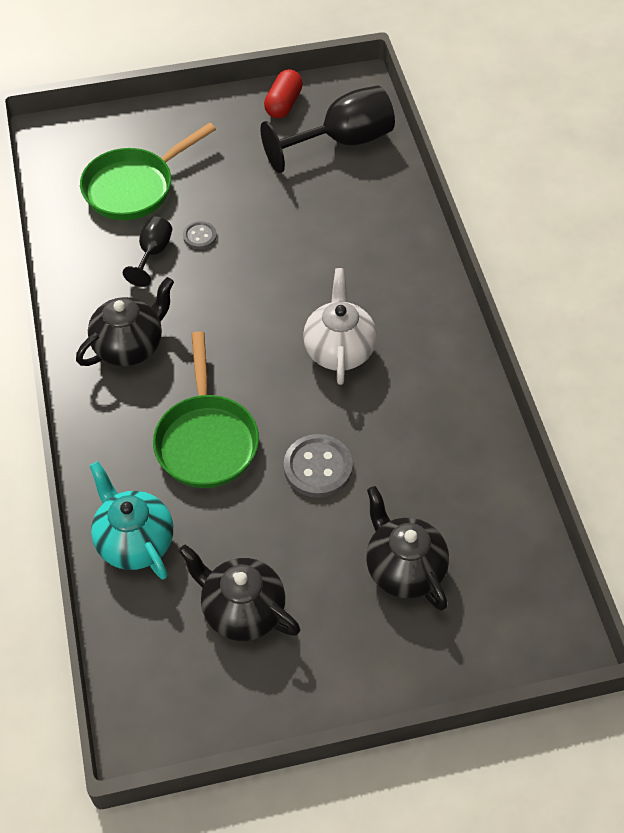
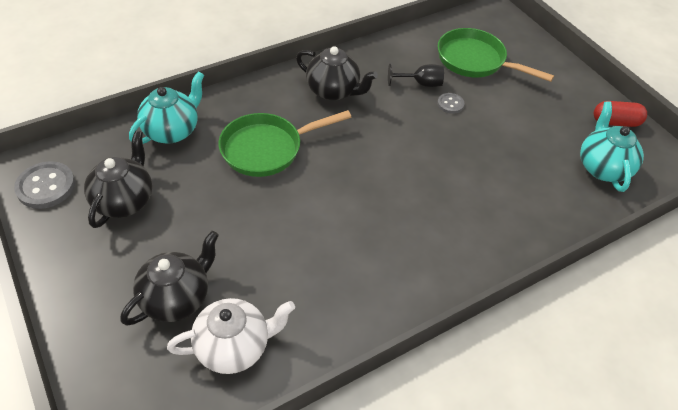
camera: 70 degrees right, 5 degrees down
(318, 467) = (261, 219): grey button -> grey button (46, 186)
(339, 350) = (381, 210): white teapot -> white teapot (234, 347)
(342, 142) = (602, 167): black goblet -> turquoise teapot

